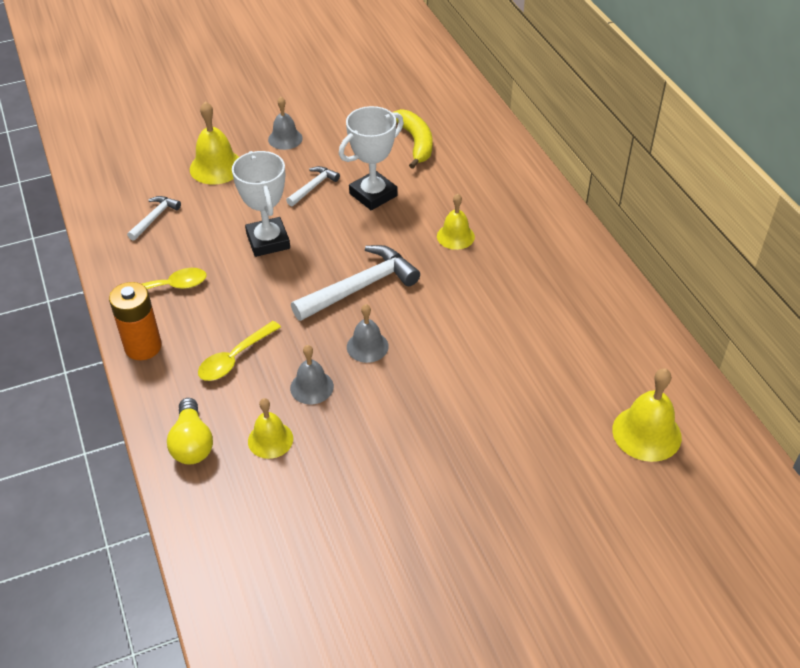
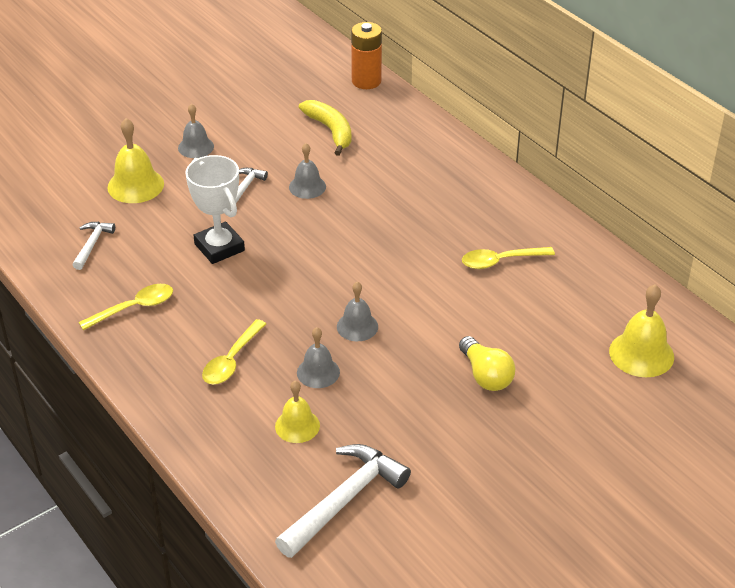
camera: 15 degrees left, 5 degrees down
(143, 347) = (134, 367): orange battery -> orange battery (366, 81)
(192, 443) = (222, 443): yellow light bulb -> yellow light bulb (486, 375)
(360, 287) = (328, 274): white hammer -> white hammer (344, 500)
(373, 195) = (307, 187): white trophy -> grey bell
(455, 236) = (403, 212): yellow bell -> none
(534, 304) = (500, 261): none -> yellow spoon

